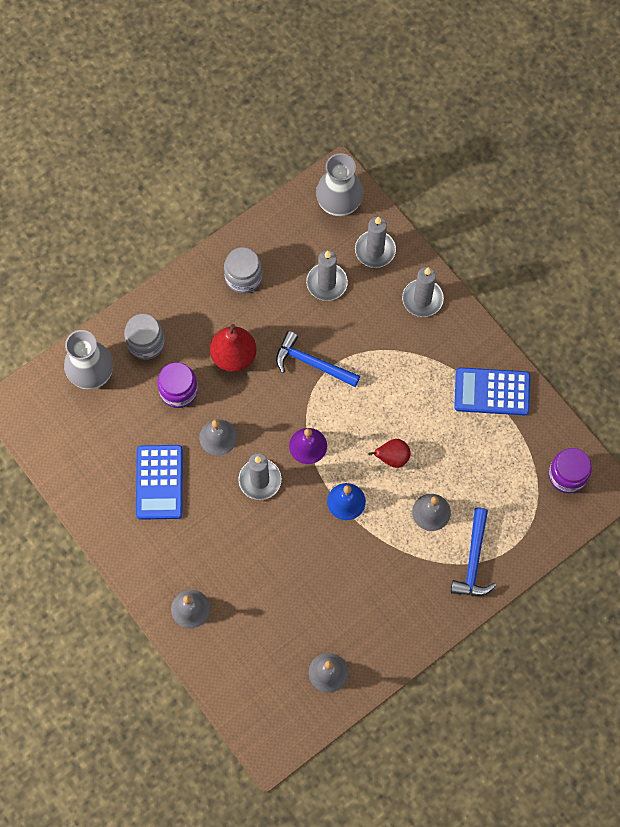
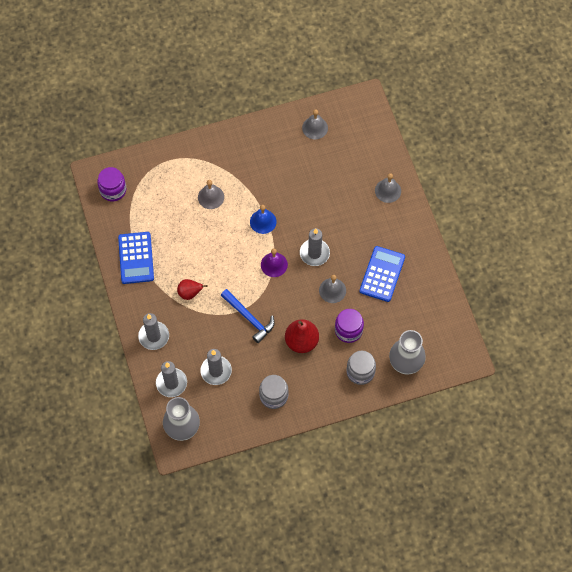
camera: 160 degrees left, 5 degrees down
(392, 457) = (221, 238): red pear -> red pear (190, 293)
(473, 560) = (197, 160): blue hammer -> none
(492, 391) = (136, 258): blue calculator -> blue calculator turned 60 degrees clockwise

